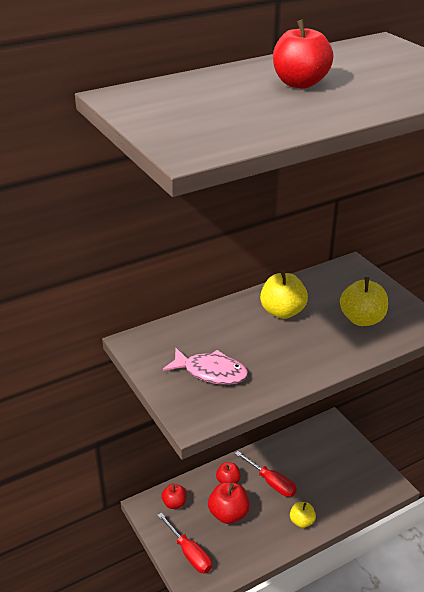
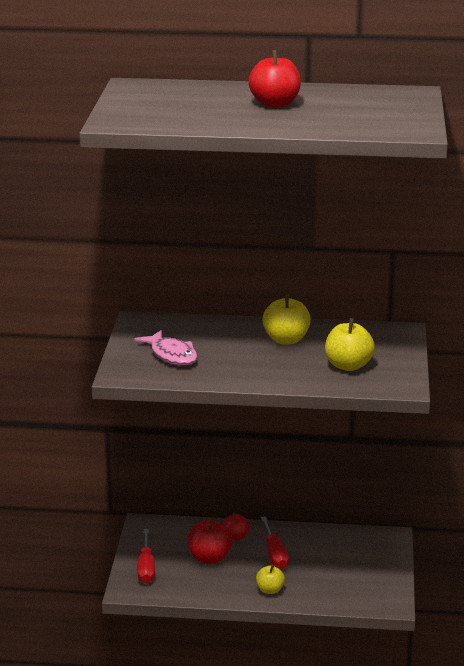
camera: 35 degrees right, 10 degrees down
(174, 503) = (170, 532): red apple -> none

